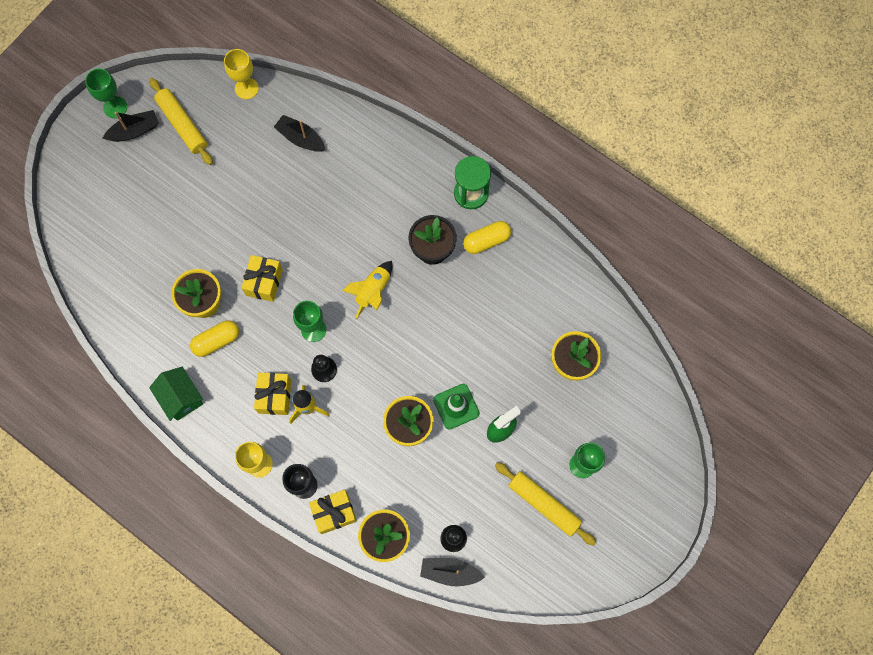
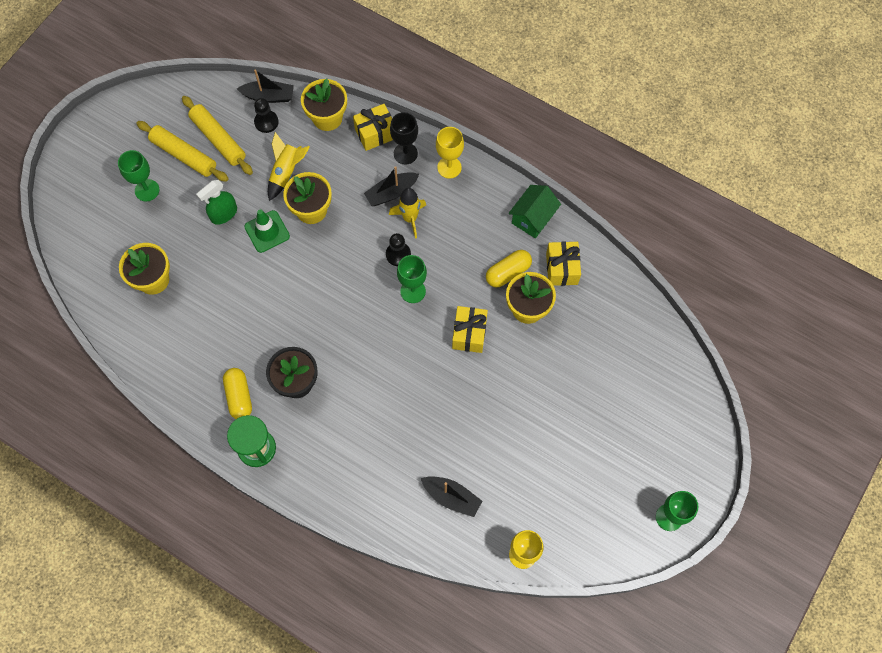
camera: 175 degrees right, 5 degrees down
(134, 131) = (640, 490): black boat -> black boat (391, 193)
(181, 398) = (533, 218): green house -> green house turned 75 degrees clockwise
(183, 125) = (587, 502): yellow rolling pin -> yellow rolling pin (218, 139)
(274, 396) = (443, 226): yellow gift -> yellow gift (561, 269)
(373, 291) = (356, 334): yellow rocket -> yellow rocket (286, 172)
(486, 241) = (239, 396): yellow capsule -> yellow capsule turned 75 degrees counterclockwise

